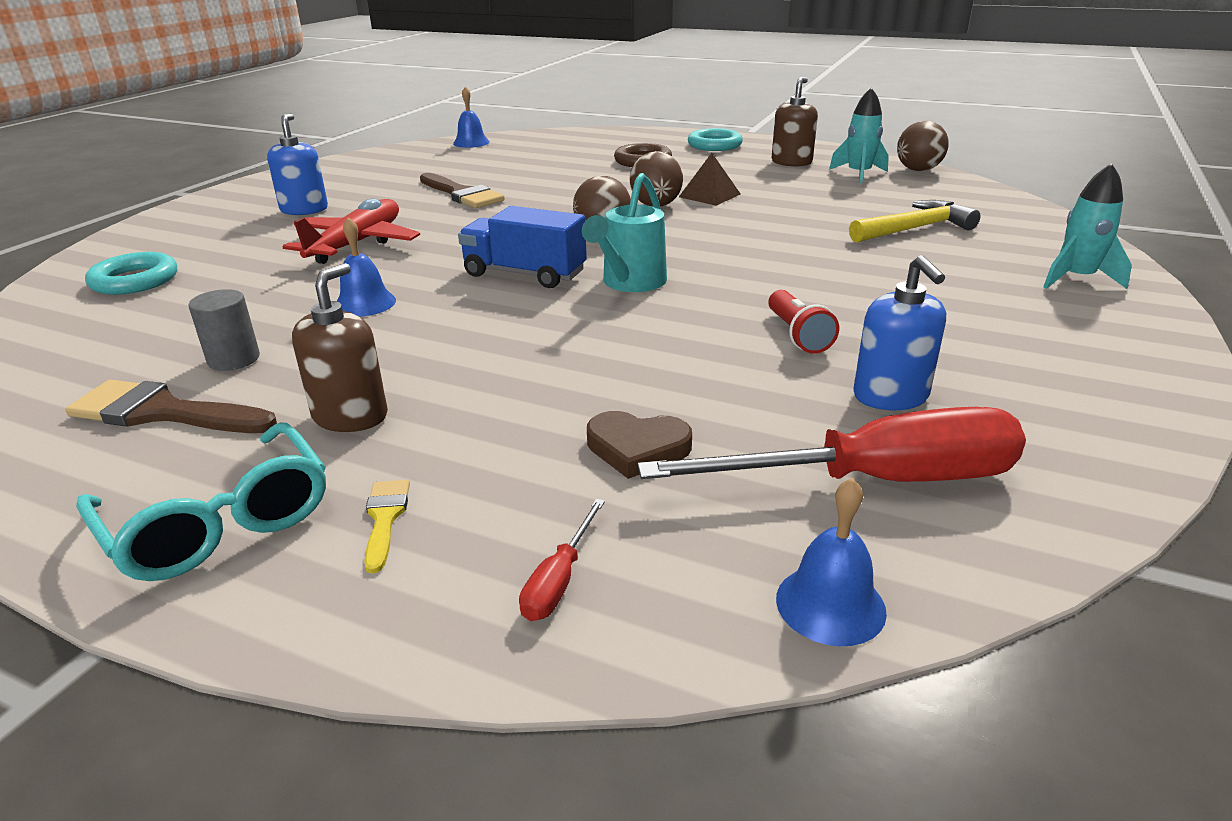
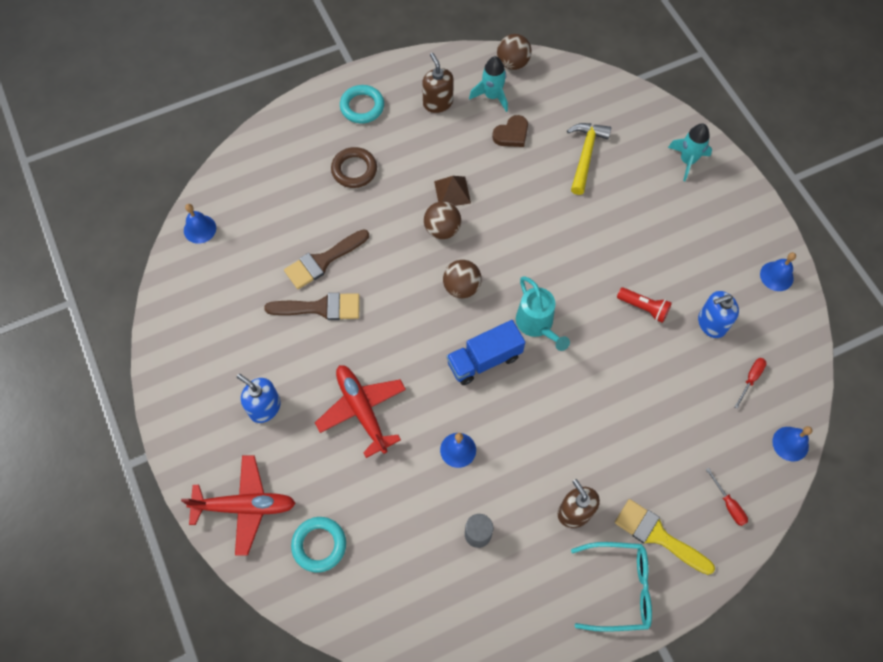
camera: 50 degrees left, 35 degrees up
(163, 237) = (245, 506): none -> red plane
(163, 412) = (512, 580): brown brush -> brown brush (323, 261)
(385, 518) = (657, 535): yellow brush -> yellow brush, size x1.96
(637, 448) = (677, 431): brown heart -> brown heart (511, 134)
(872, 481) = (750, 379): red screwdriver -> red screwdriver, size x0.41
(891, 396) = (711, 323): blue soap dispenser -> blue soap dispenser turned 135 degrees clockwise
(1111, 419) = (776, 276): none -> blue bell

